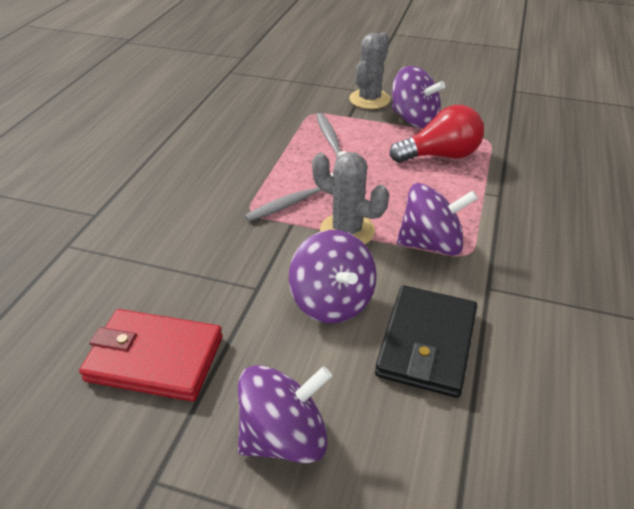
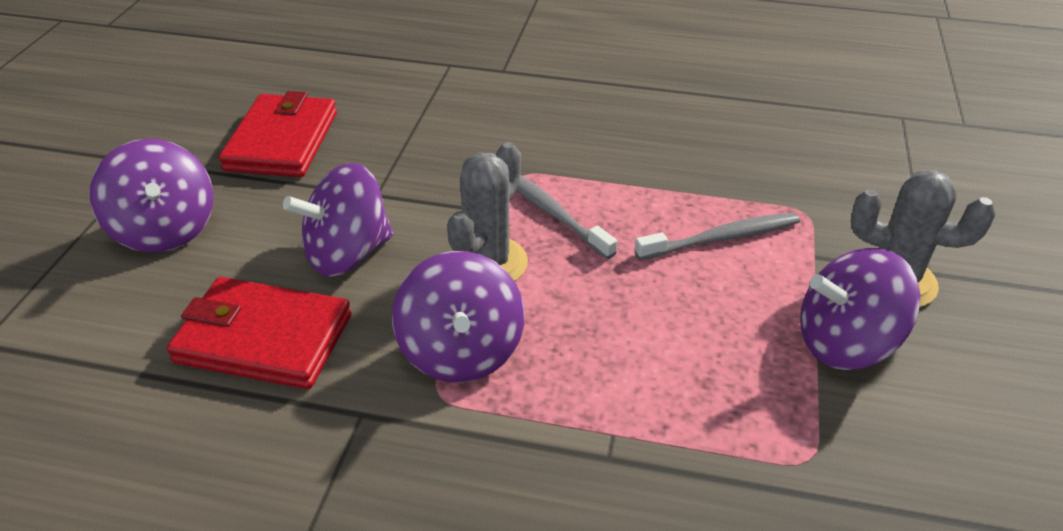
camera: 85 degrees right, 0 degrees up
(413, 119) = (845, 343): purple spinning top -> purple spinning top turned 45 degrees clockwise
(426, 344) = (263, 338): black wallet -> red wallet
(440, 155) = (722, 377): red light bulb -> none

